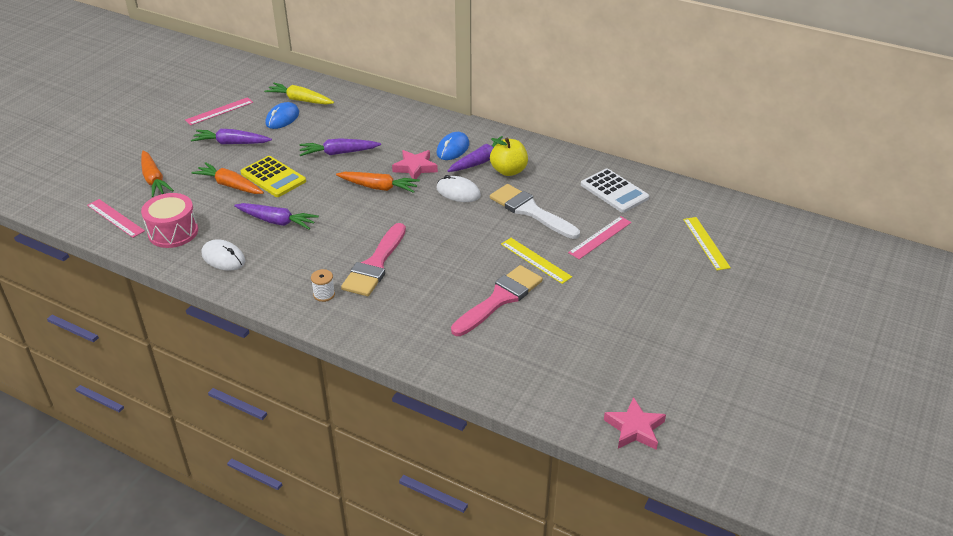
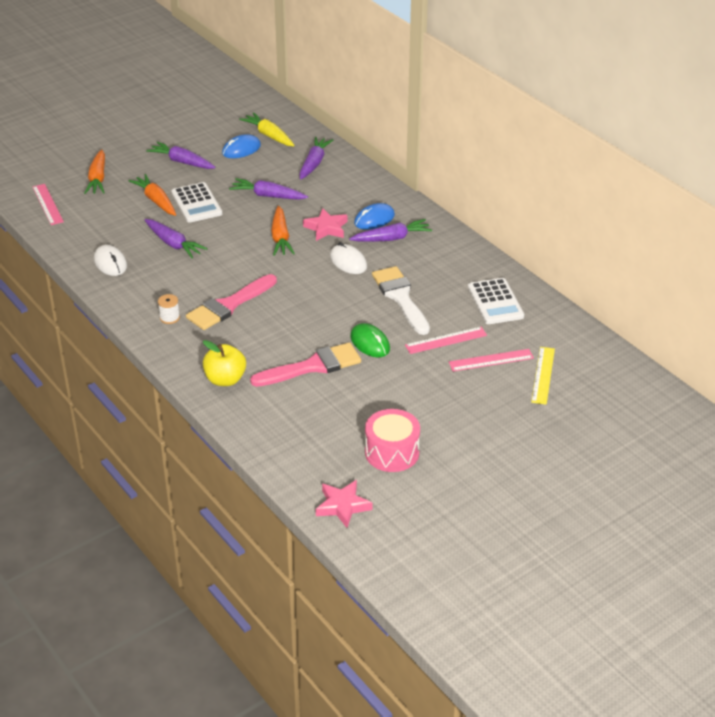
camera: 25 degrees right, 0 degrees up
(173, 232) = (85, 229): pink drum -> pink drum (392, 452)
(219, 111) = (191, 128): pink ruler -> pink ruler (491, 360)
(273, 177) = (196, 203): yellow calculator -> white calculator
(360, 114) = (314, 163): none -> purple carrot
(378, 187) = (280, 237): orange carrot -> orange carrot turned 45 degrees clockwise
(508, 171) = (410, 254): yellow apple -> yellow apple (225, 379)
(535, 260) = (370, 343): yellow ruler -> green mouse

